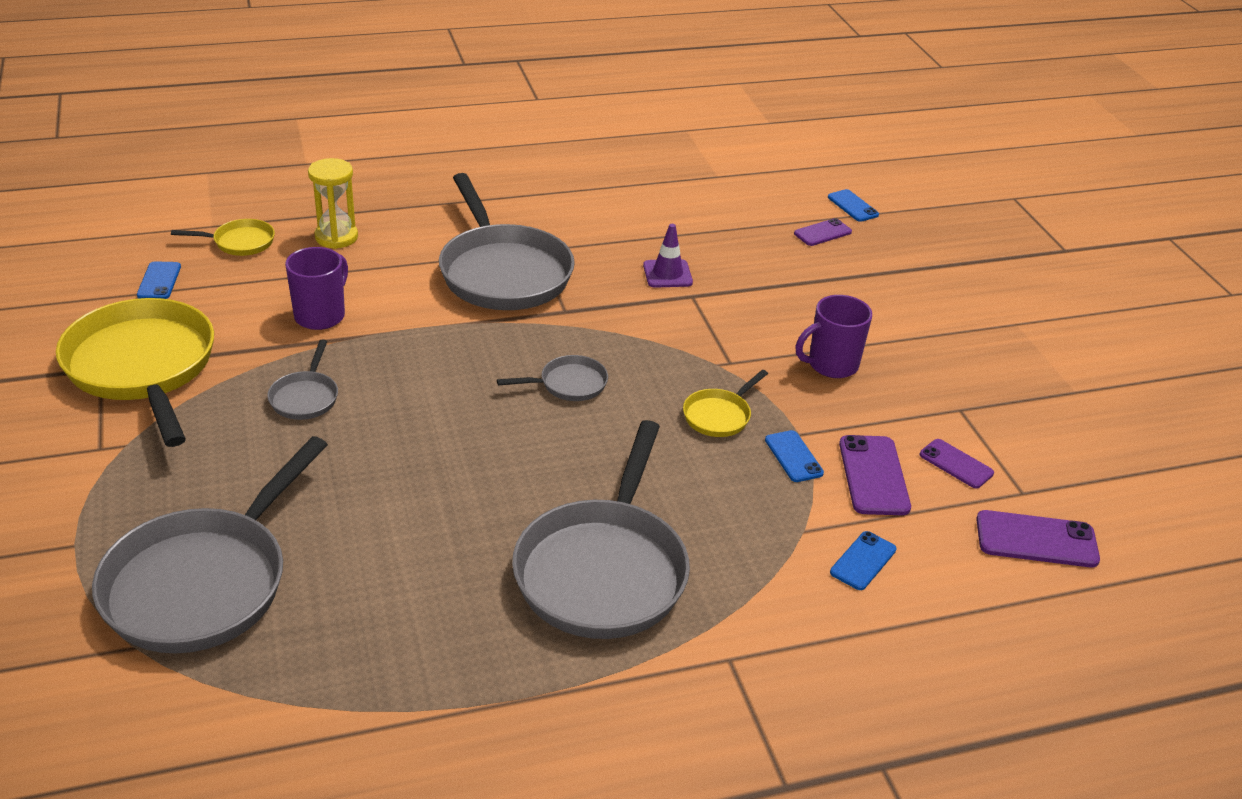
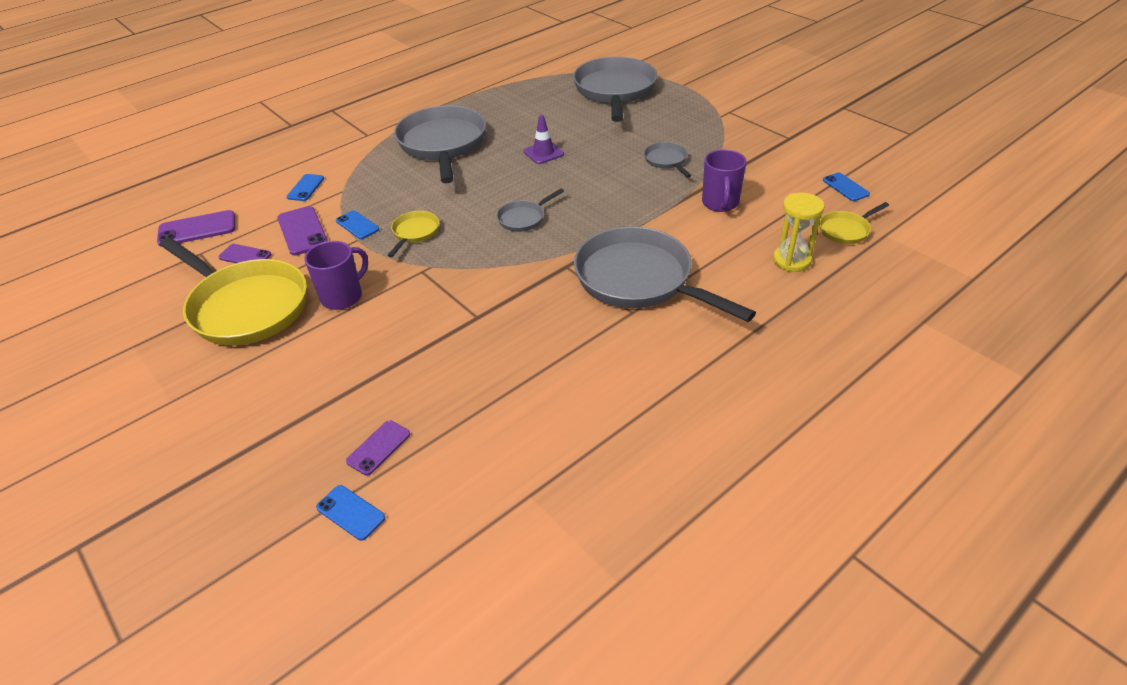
camera: 160 degrees right, 5 degrees up
(143, 367) = (769, 145): yellow pan -> yellow pan (246, 307)
(667, 274) = (509, 330): purple traffic cone -> purple traffic cone (543, 153)

